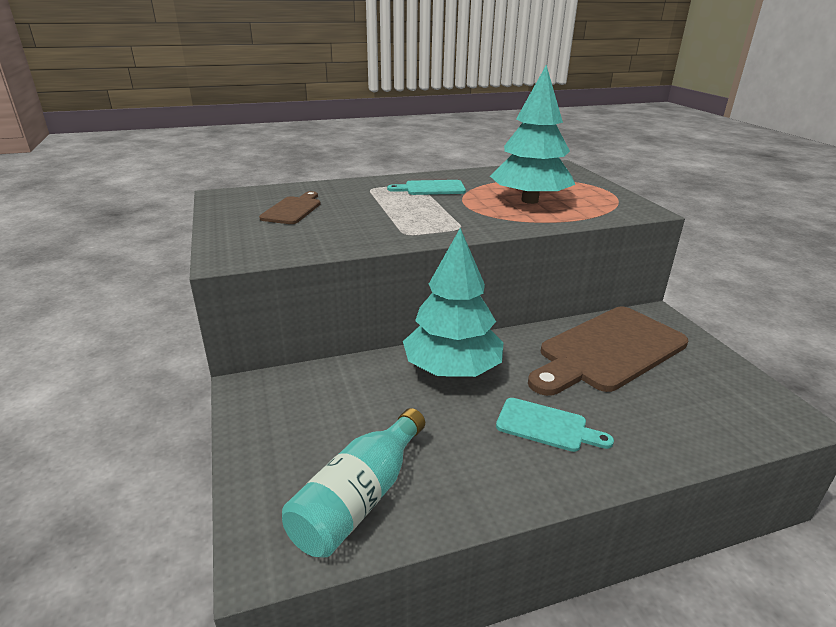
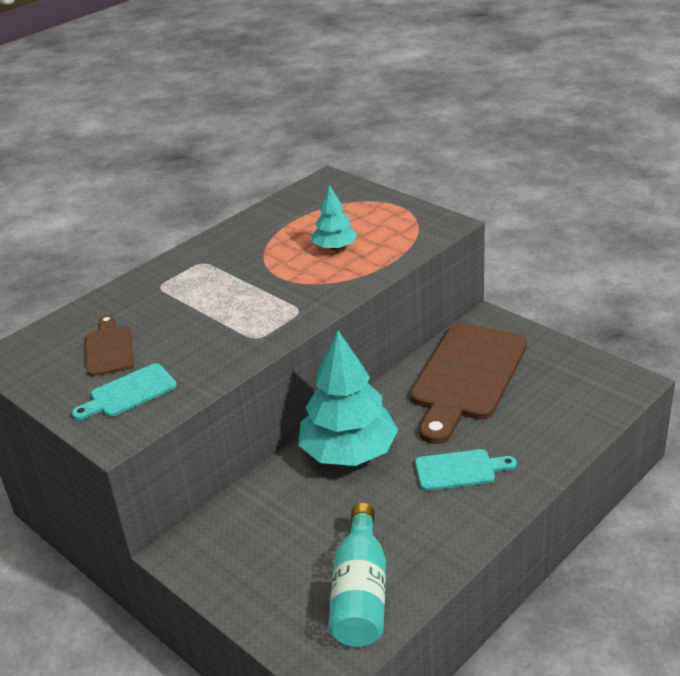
camera: 25 degrees left, 5 degrees up
(431, 188) = (223, 263): turquoise cutting board -> turquoise cutting board (129, 393)
(530, 200) = (335, 247): turquoise tree -> turquoise tree, size x0.52

